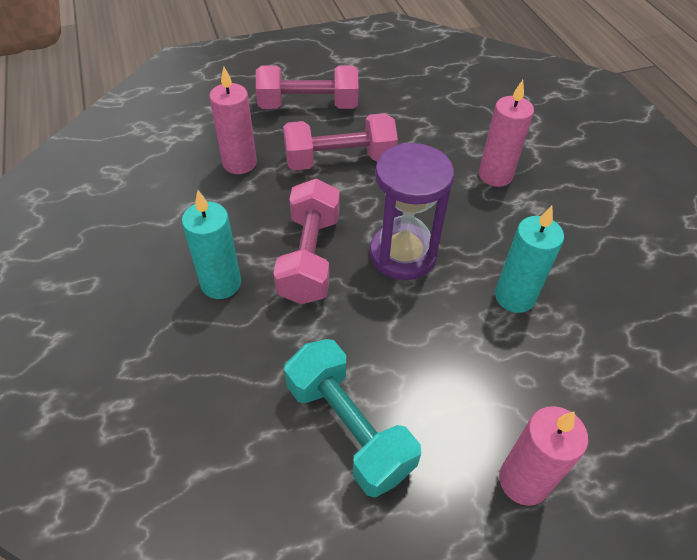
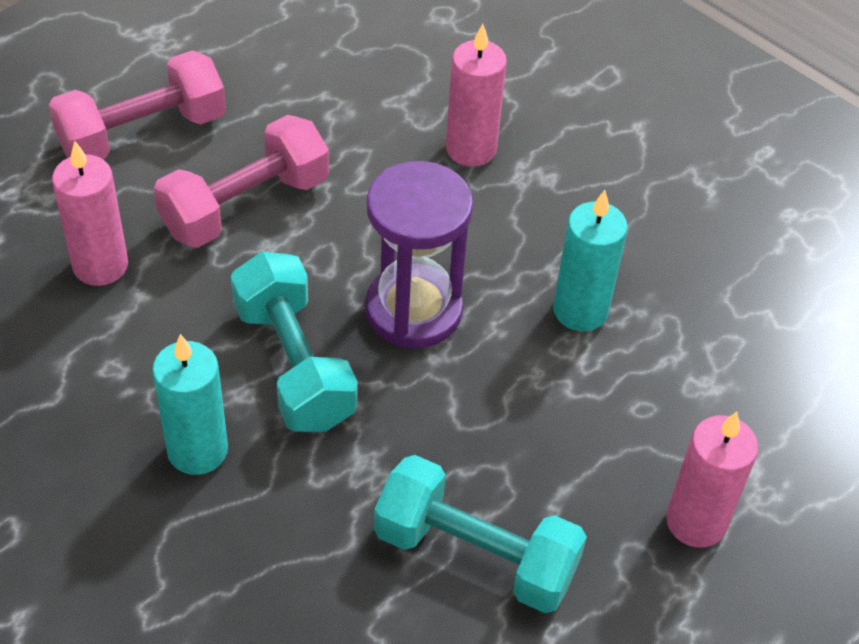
camera: 30 degrees left, 0 degrees up
(310, 257) = (294, 364): pink dumbbell -> turquoise dumbbell

